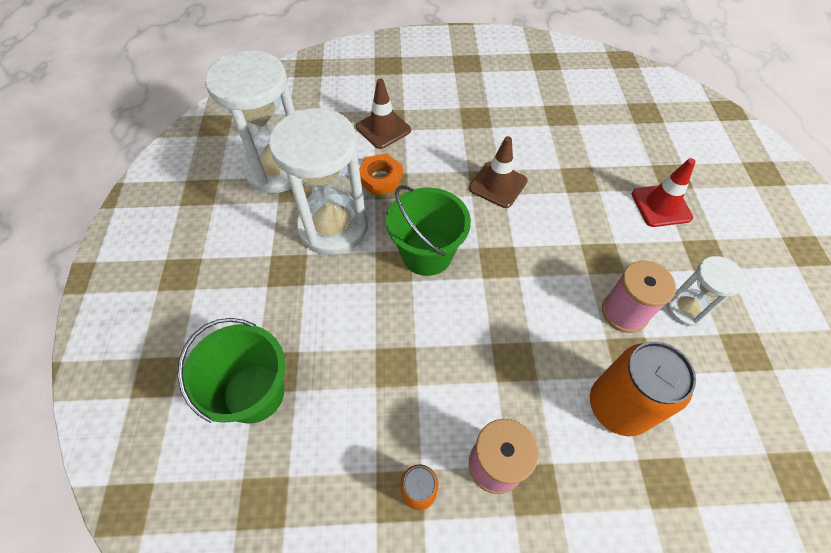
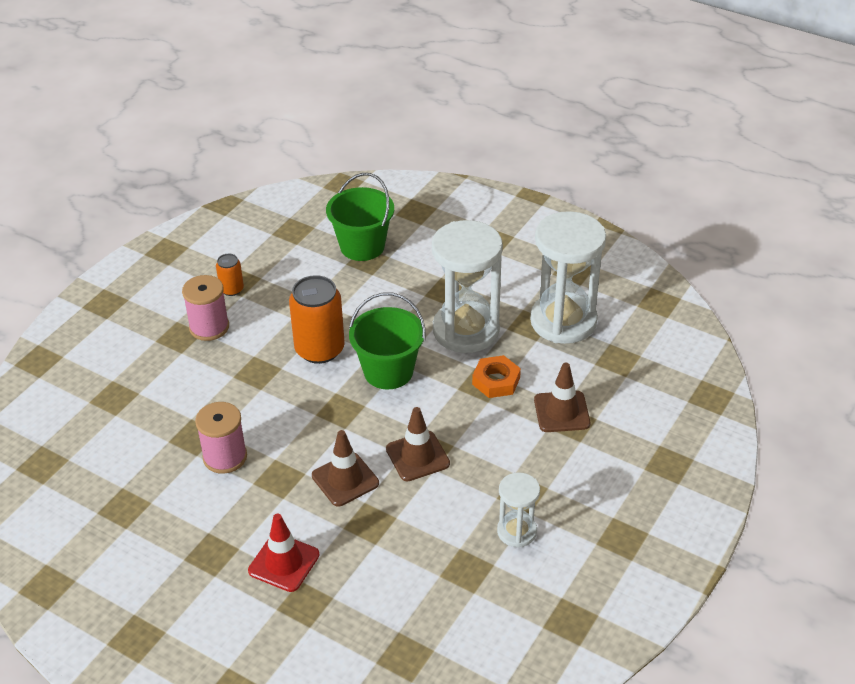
camera: 125 degrees right, 15 degrees down
(560, 214) = (345, 479): none -> brown traffic cone
(618, 406) = (174, 405): orange can -> orange can (319, 349)
(686, 309) = (187, 497): white hourglass -> white hourglass (517, 531)

